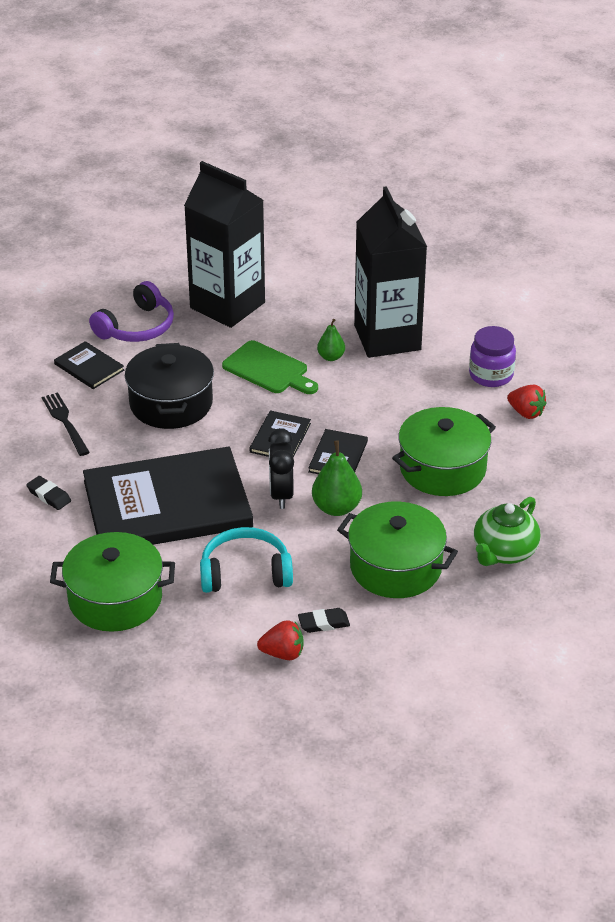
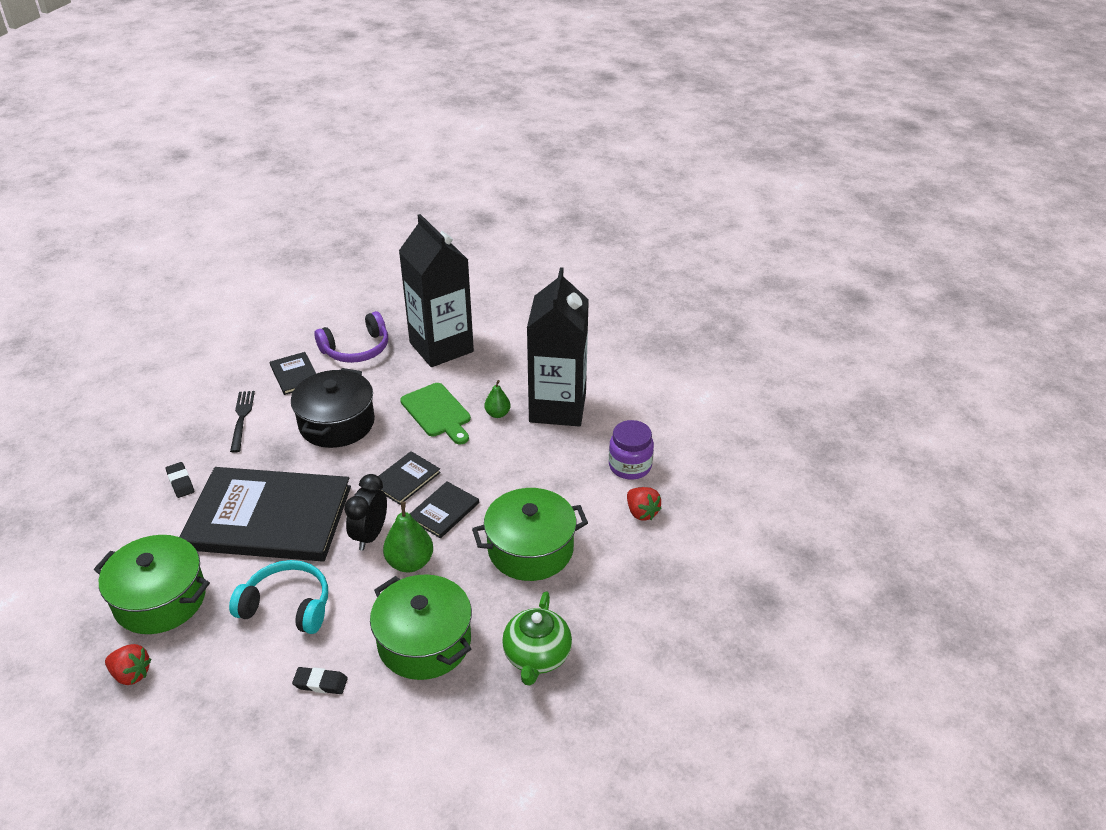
camera: 20 degrees right, 0 degrees up
(283, 653) = (262, 705): red strawberry -> red strawberry (131, 674)
(504, 552) = (537, 656): green teapot -> green teapot turned 45 degrees counterclockwise

